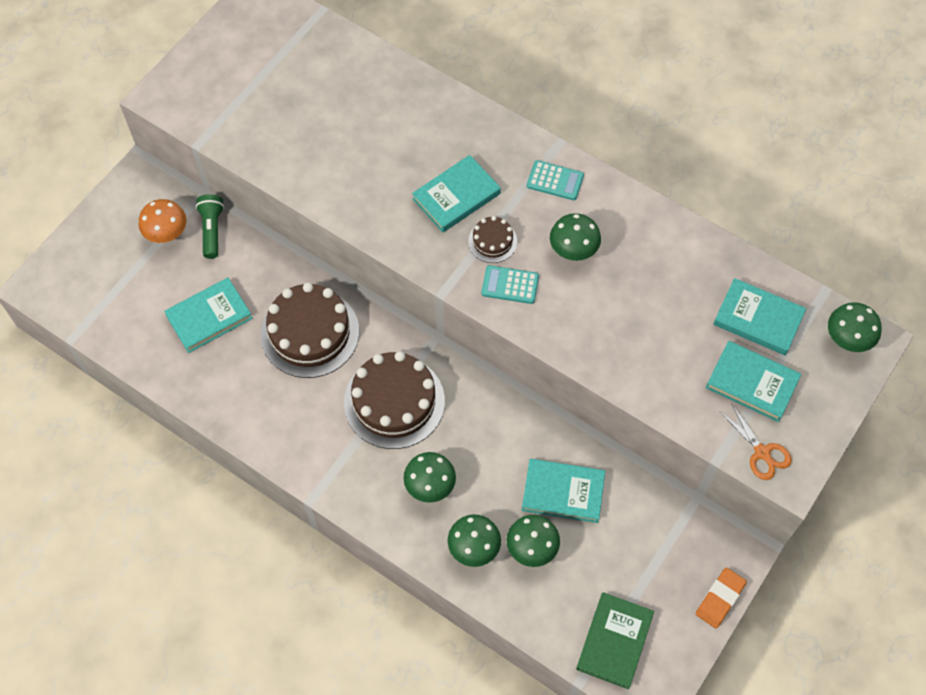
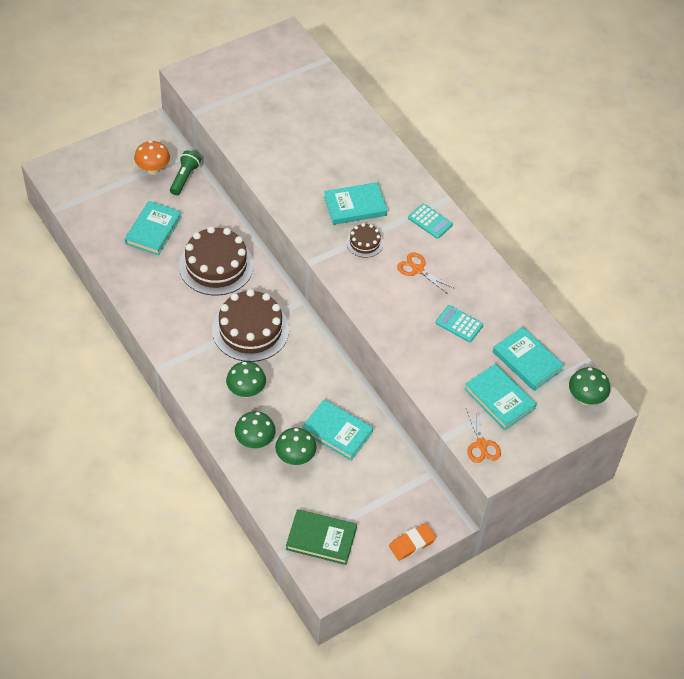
camera: 20 degrees right, 10 degrees down
(209, 317) = (153, 230): turquoise book -> turquoise book turned 60 degrees counterclockwise
(510, 285) = (361, 274): turquoise calculator -> turquoise calculator (459, 324)
(573, 251) = (418, 269): green mushroom -> orange scissors
(614, 641) = (321, 539): green book -> green book turned 60 degrees clockwise

